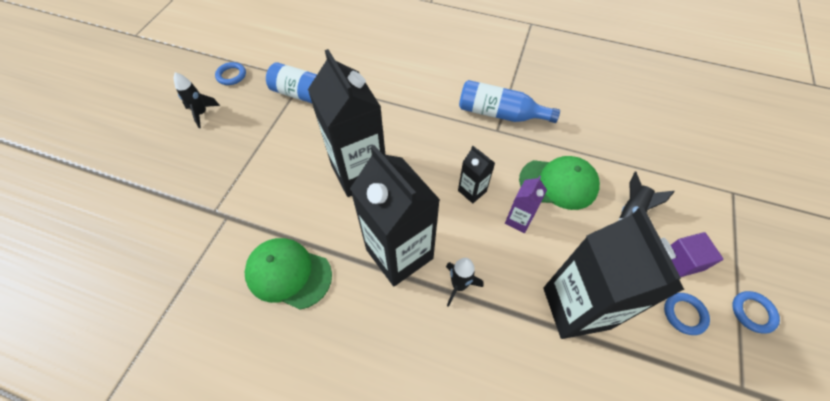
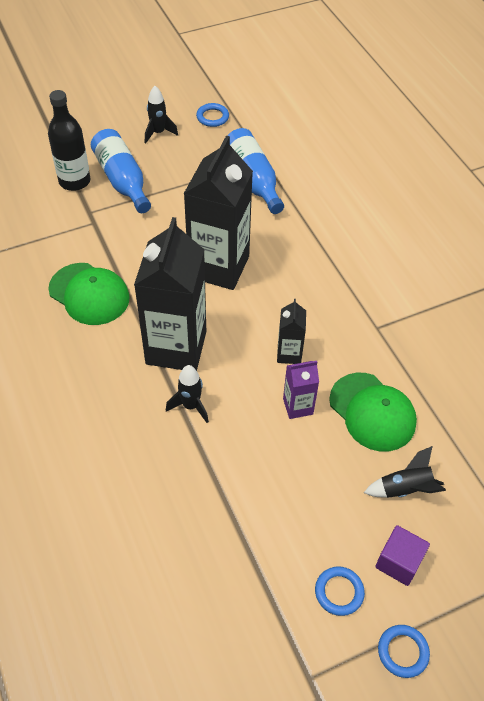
camera: 45 degrees right, 5 degrees down
(172, 198) = (74, 181): none -> black bottle
(288, 274) = (89, 294): green cap -> green cap turned 150 degrees clockwise
(500, 113) = (399, 316): blue bottle -> blue bottle (122, 180)
(576, 308) = (257, 502): black carton -> none

